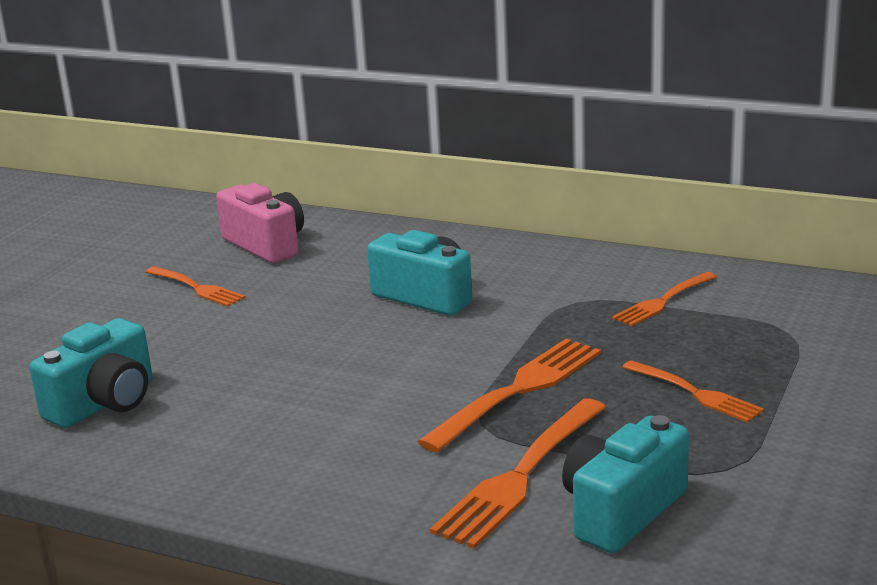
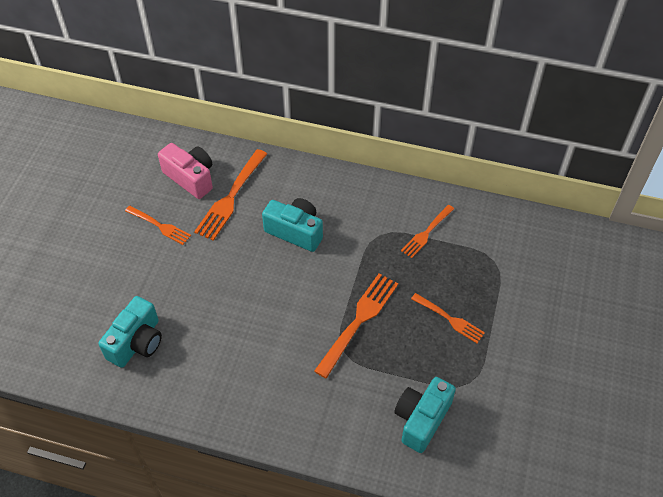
camera: 10 degrees left, 30 degrees up
(521, 475) = (369, 393): orange fork -> orange fork (231, 196)

